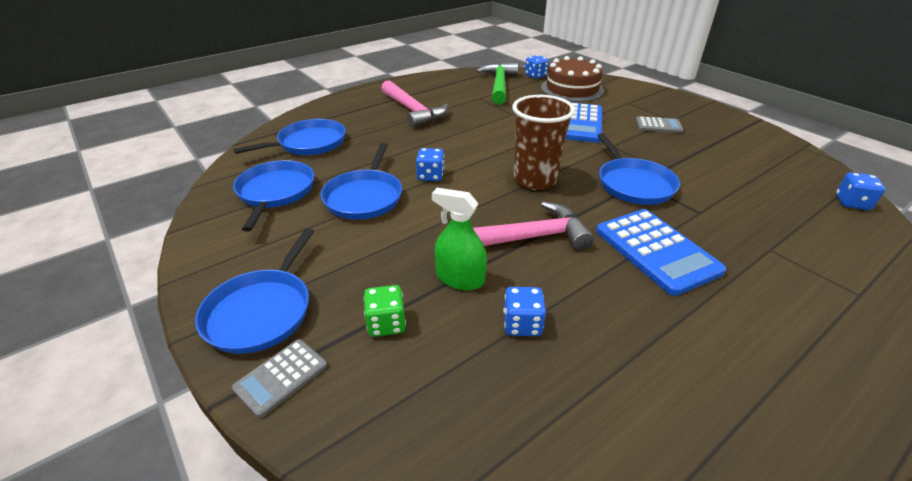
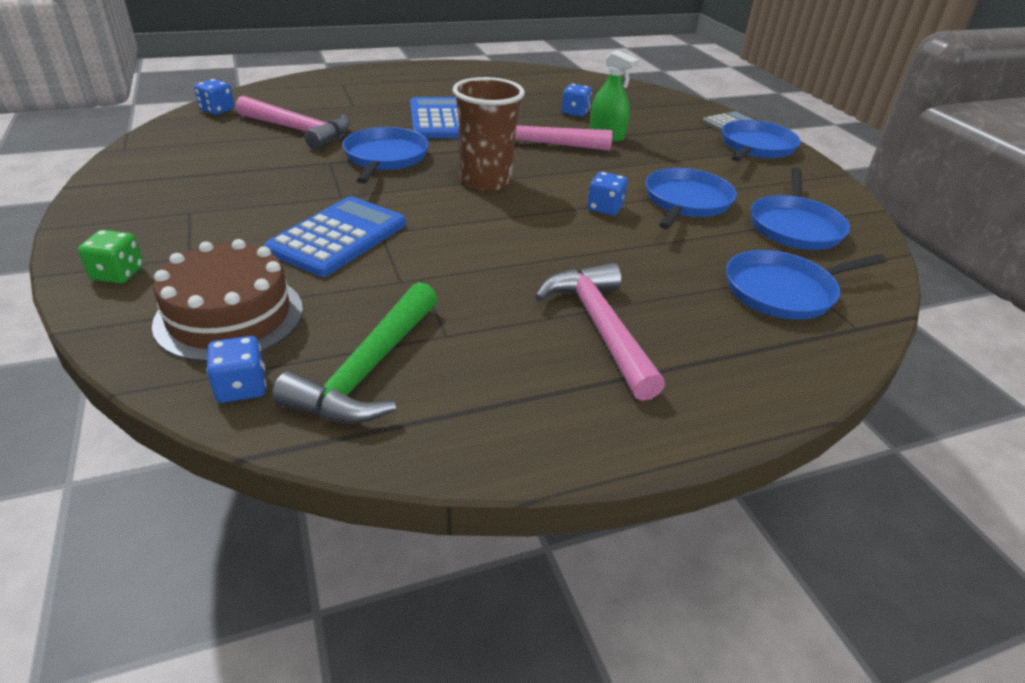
camera: 165 degrees left, 0 degrees up
(386, 323) = (665, 127): green dice -> green dice (118, 274)
(658, 125) = (228, 208): grey calculator -> none
(742, 196) = (299, 130): none -> pink hammer

